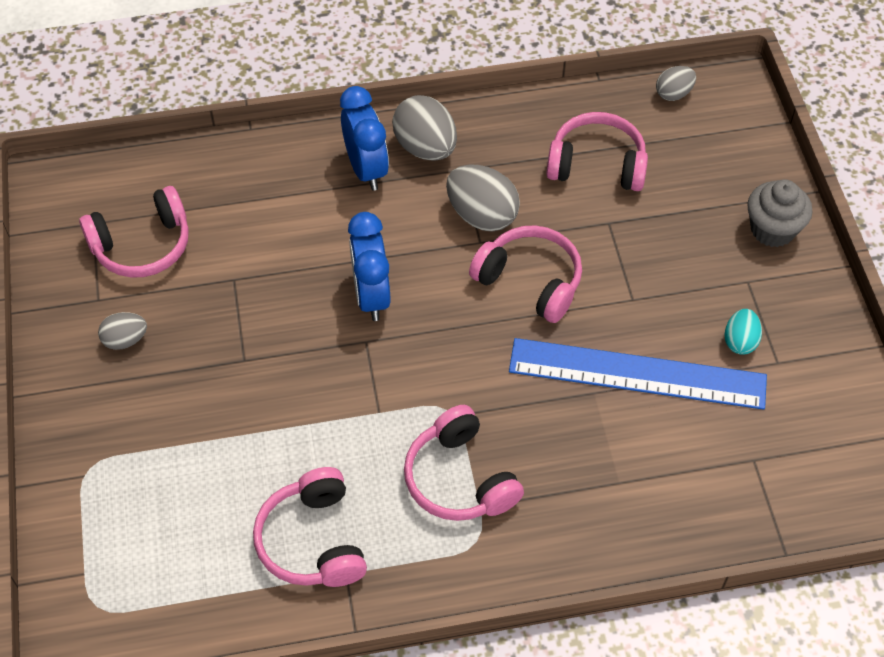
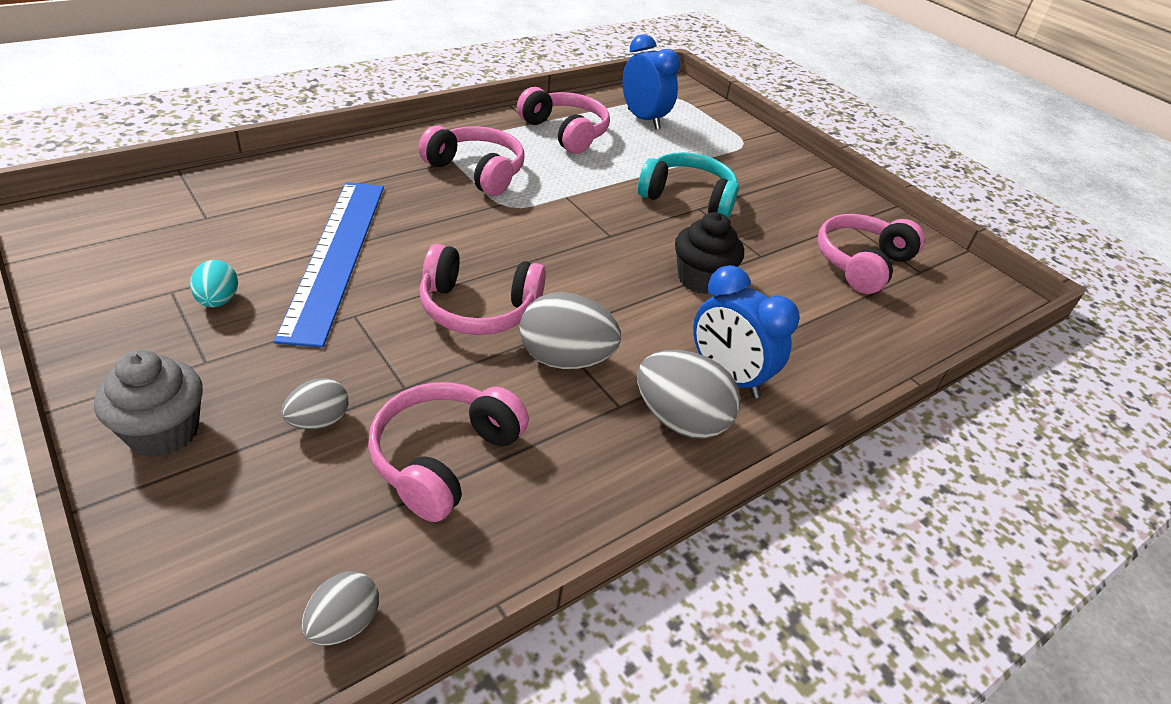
camera: 150 degrees right, 15 degrees down
(125, 340) = (799, 204): grey egg -> grey egg (319, 421)
(244, 378) = (688, 198): none -> turquoise headphones
(315, 265) = (701, 279): none -> black cupcake
(371, 296) = (630, 266): blue clock -> blue clock (643, 119)
(597, 164) = (444, 458): pink headphones -> pink headphones turned 135 degrees clockwise
(637, 374) = (336, 256): blue ruler -> blue ruler turned 75 degrees counterclockwise

